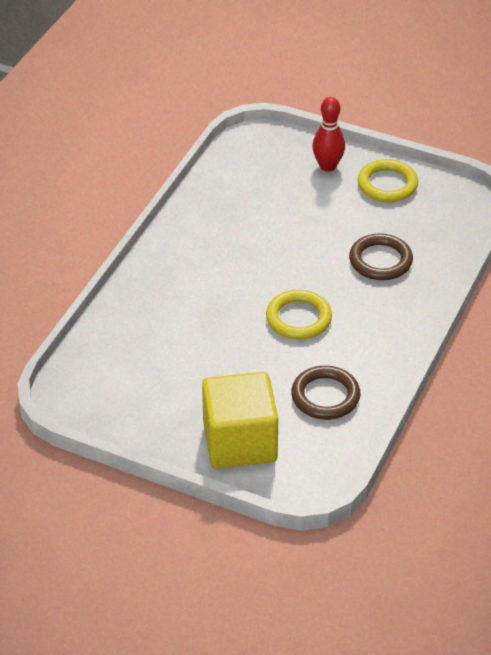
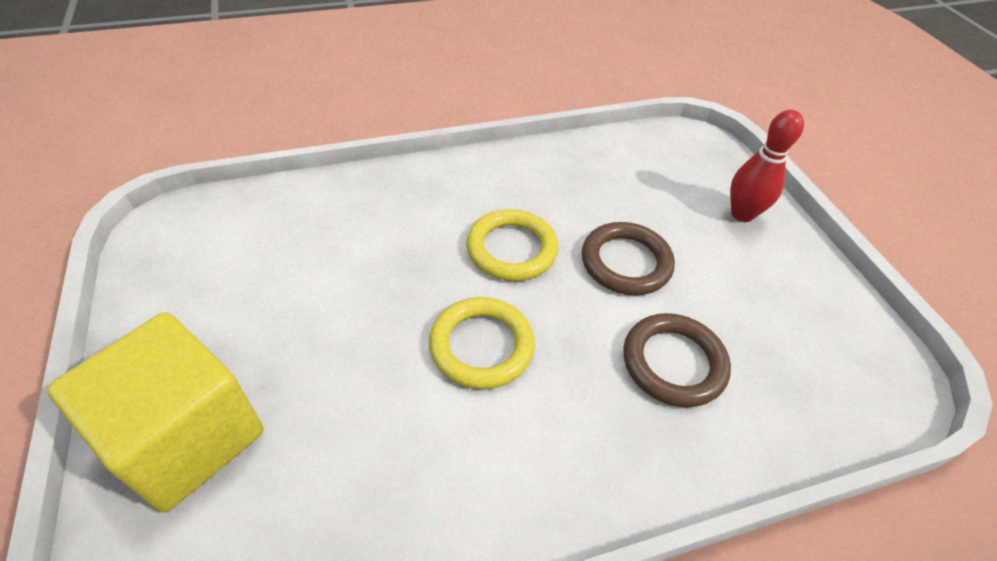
camera: 45 degrees right, 5 degrees up
(325, 396) = (359, 481): brown ring -> brown ring (626, 262)
(387, 184) = (794, 282): yellow ring -> yellow ring (511, 249)

